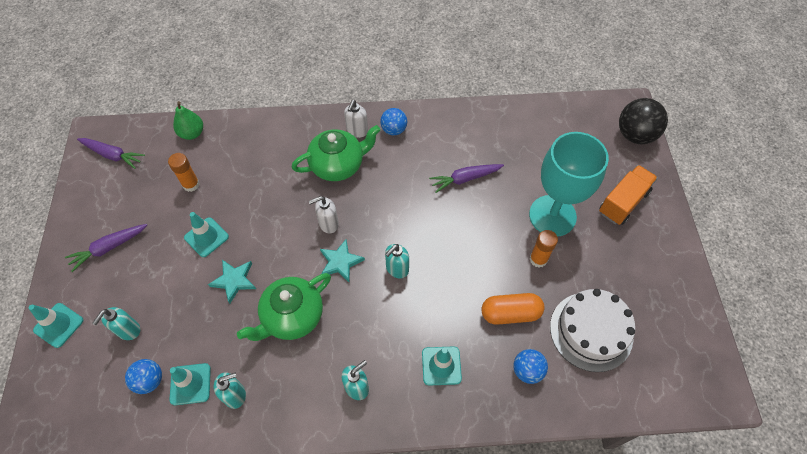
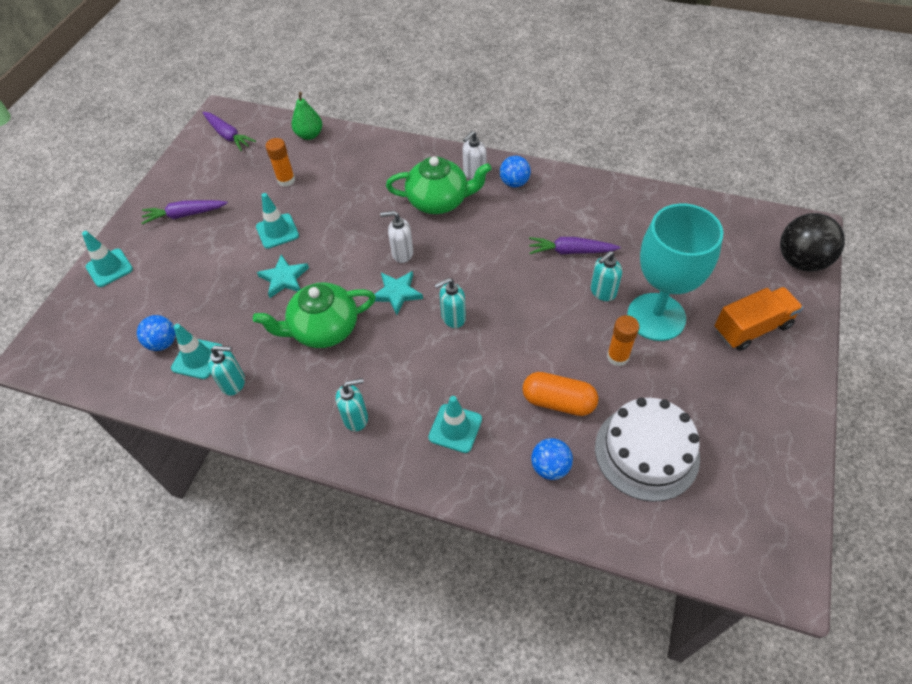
camera: 25 degrees right, 5 degrees down
(128, 330) = (166, 292): turquoise soap dispenser -> turquoise soap dispenser (602, 292)

